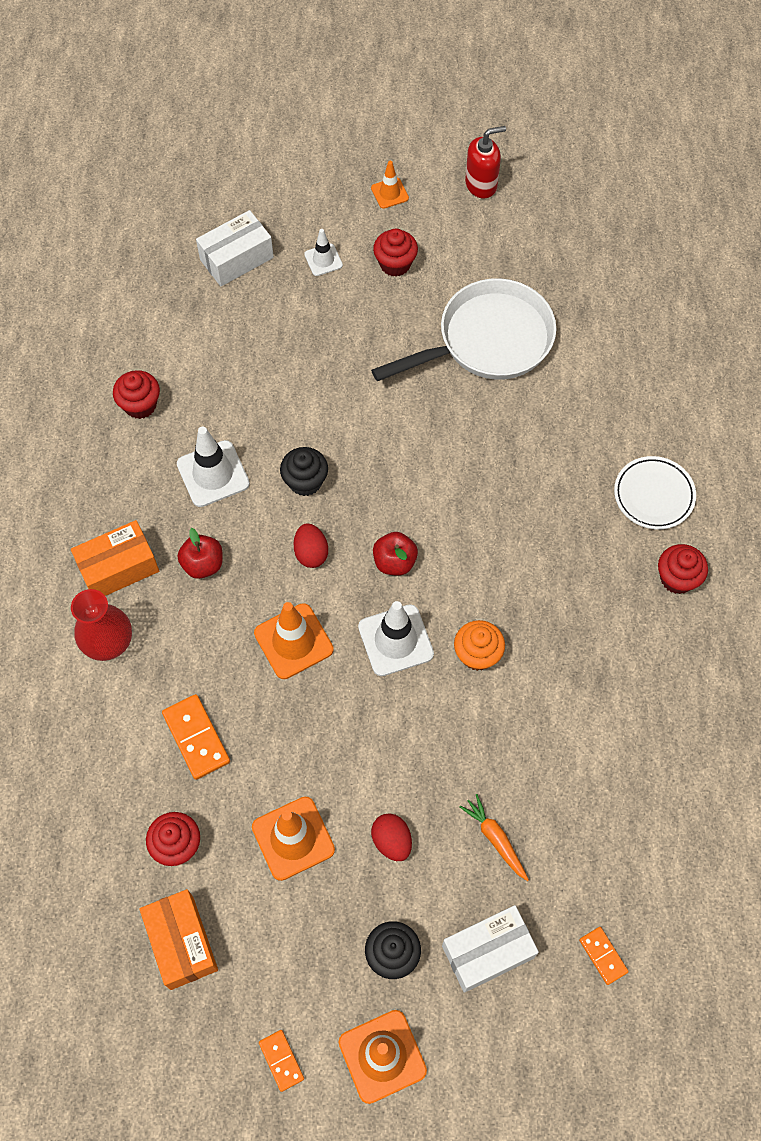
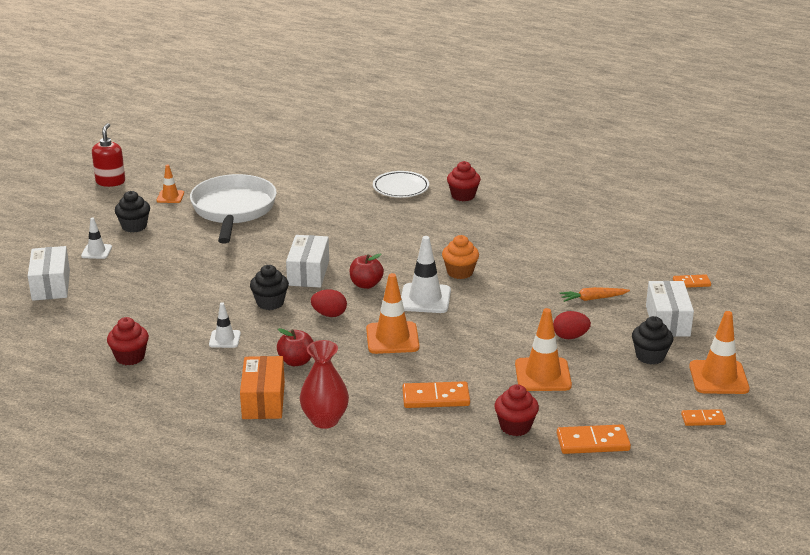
camera: 65 degrees left, 35 degrees down
(181, 942) = (593, 442): orange box -> orange domino
(213, 474) = (224, 339): white traffic cone -> white traffic cone, size x0.57
(388, 489) = (308, 273): none -> white box
(389, 193) = (74, 214): orange traffic cone -> orange traffic cone (170, 197)
(395, 264) = (134, 226): red cupcake -> black cupcake

